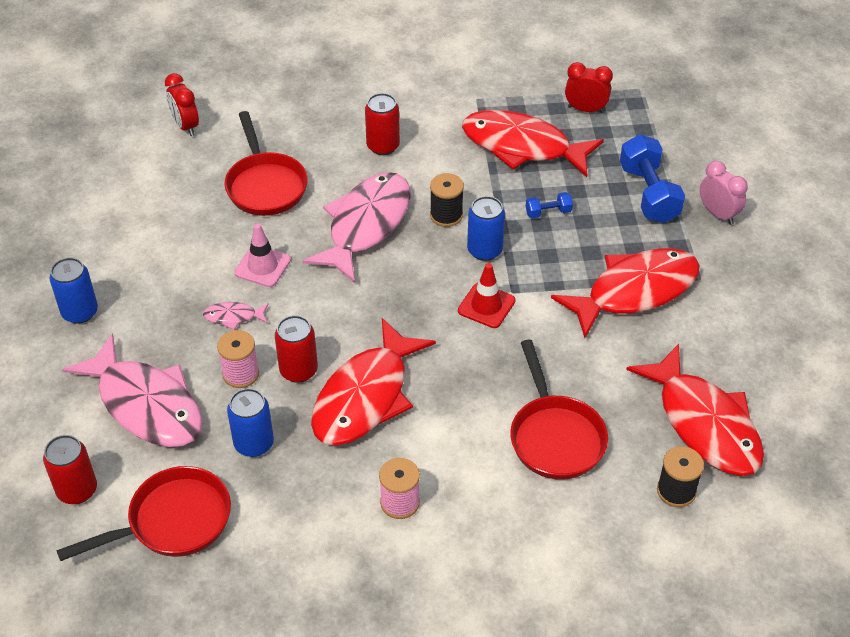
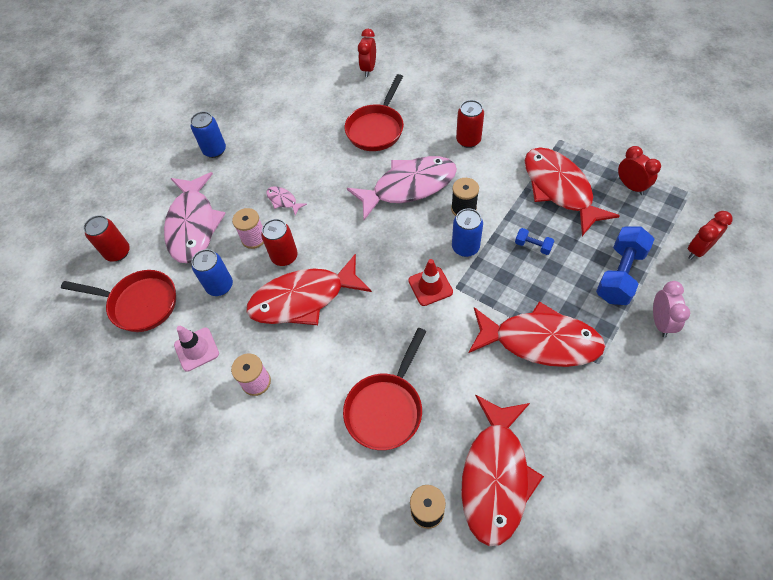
camera: 45 degrees right, 10 degrees up
(262, 266) = (327, 179): pink traffic cone -> pink traffic cone (196, 349)
(693, 136) = (698, 250): none -> red clock

